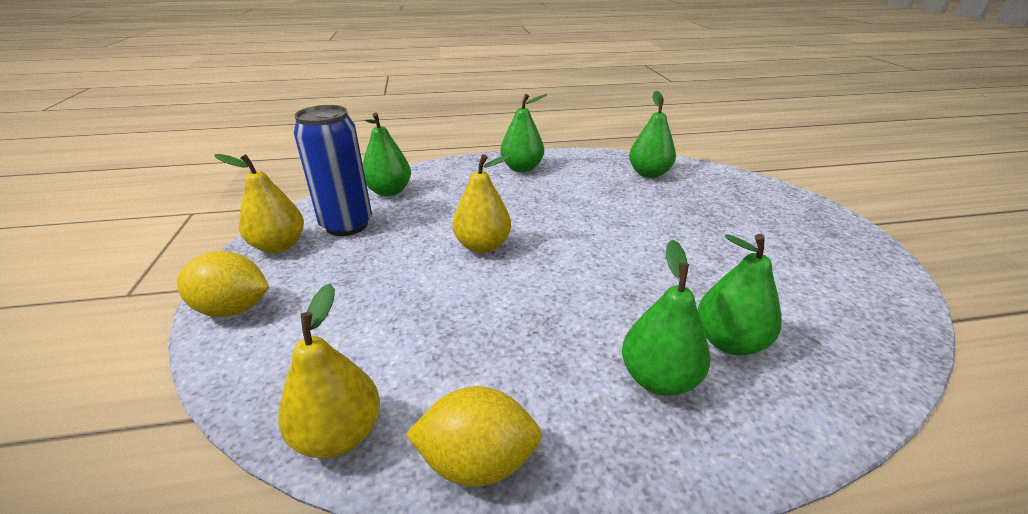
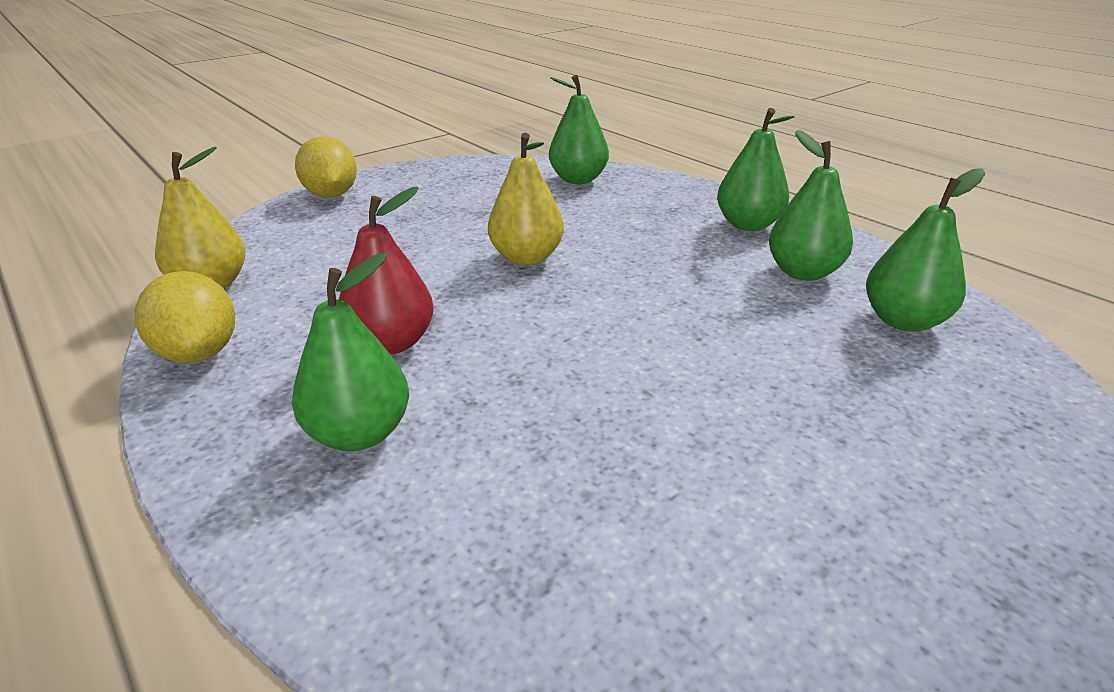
camera: 60 degrees right, 0 degrees up
(279, 246) = (429, 175): yellow pear -> none
(347, 225) = (491, 186): blue can -> none
(550, 336) = (391, 343): none -> red pear
(729, 342) = (473, 484): green pear -> green pear (803, 272)

